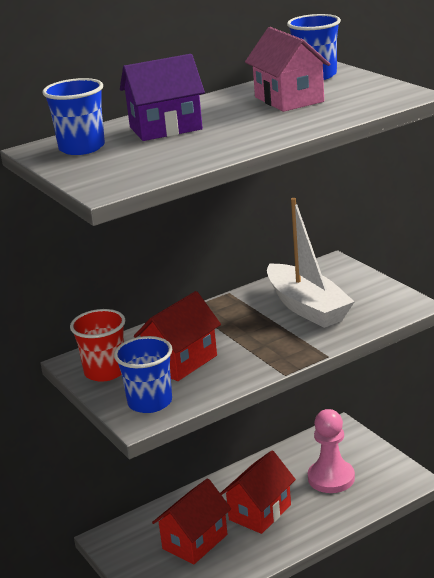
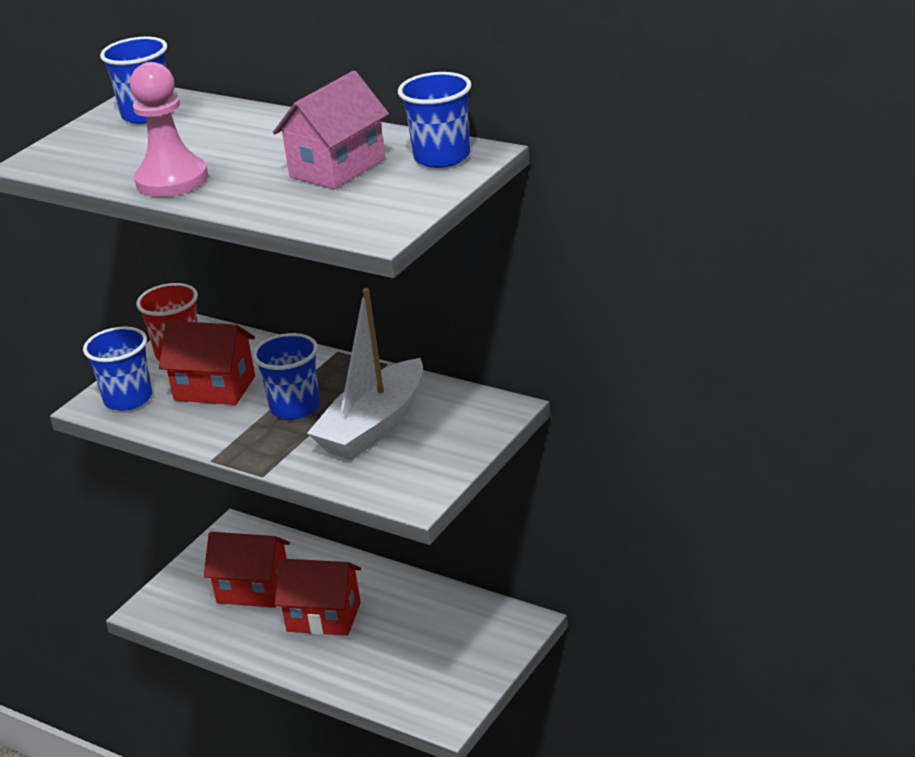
camera: 65 degrees right, 5 degrees up
(165, 128) = (217, 134): purple house -> none
(248, 332) = (295, 407): none -> blue cup
(331, 478) = (415, 650): pink pawn -> pink pawn (172, 180)

